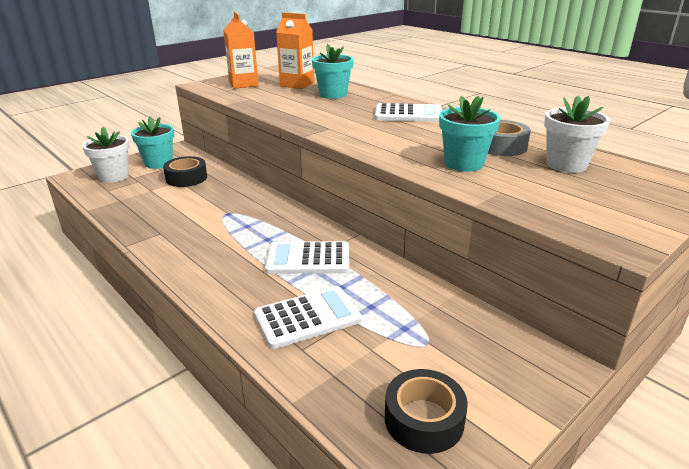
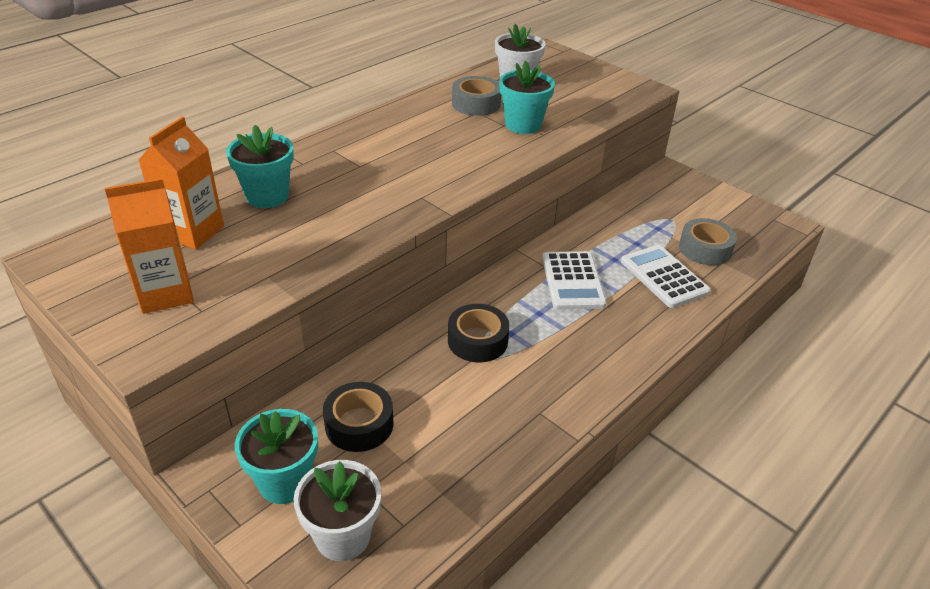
camera: 95 degrees left, 10 degrees up
(361, 363) = (705, 249): none -> grey tape
(408, 114) = (371, 143): white calculator -> none
(424, 419) = (742, 225): black tape -> black tape (477, 340)

